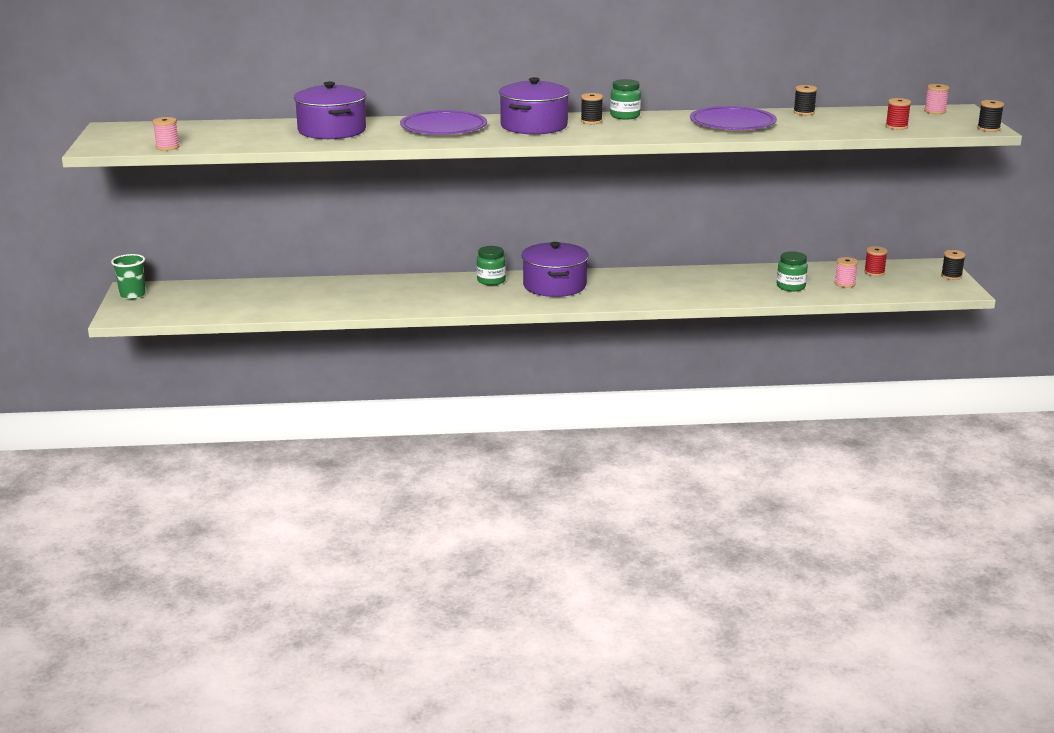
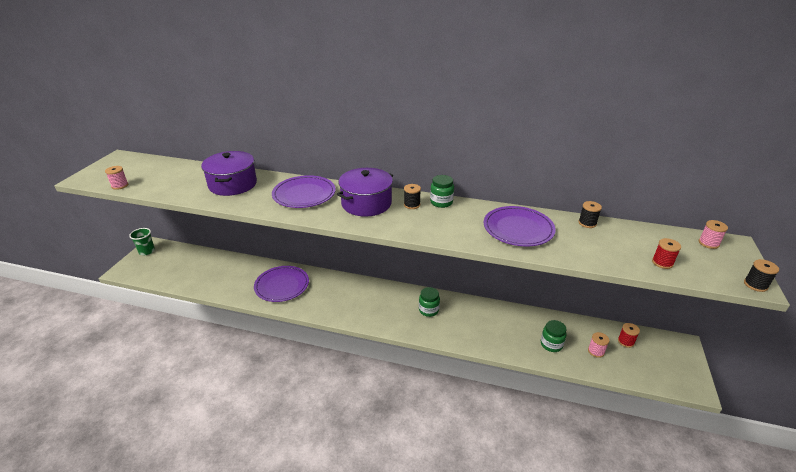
camera: 20 degrees right, 10 degrees up
(393, 294) = (282, 286): none -> purple plate
(491, 281) = (349, 285): green jar -> green jar (428, 310)
(554, 285) = (385, 301): purple pot -> none
(951, 276) = (690, 363): black spool -> none

